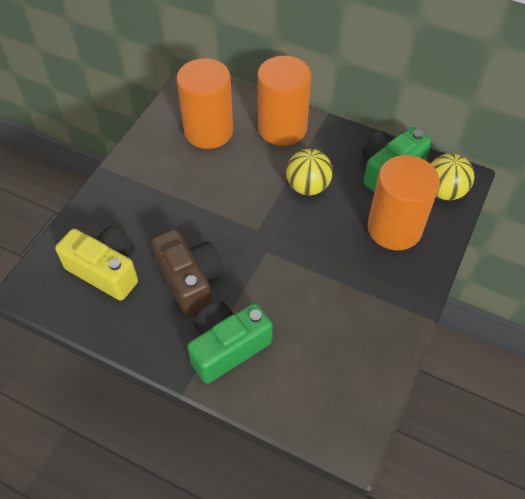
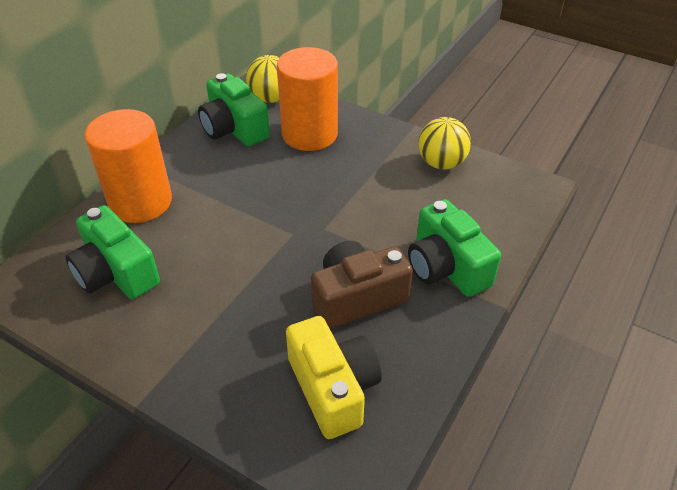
camera: 85 degrees left, 10 degrees down
(106, 270) = (333, 388): yellow camera -> yellow camera turned 120 degrees clockwise
(208, 131) = (116, 272): orange cylinder -> green camera
(308, 186) = (239, 188): yellow ball -> yellow ball (441, 163)

